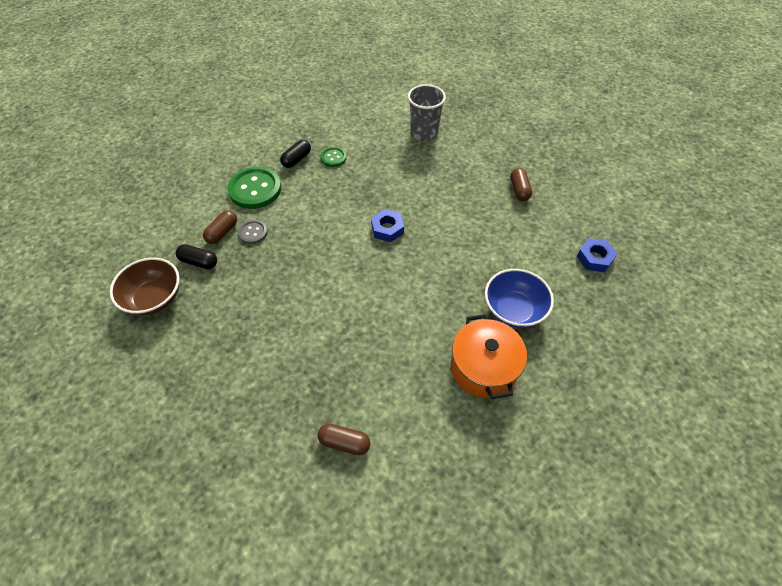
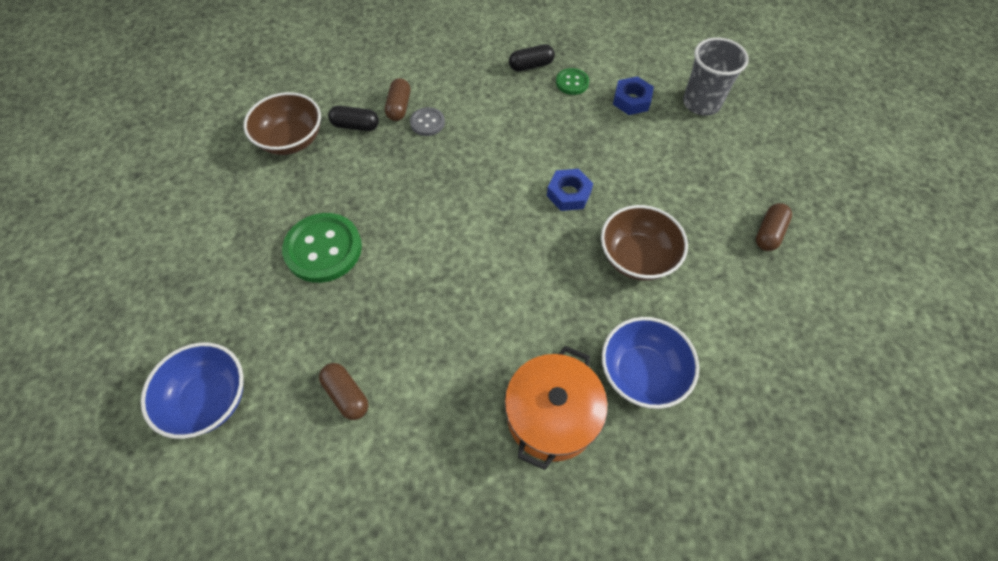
camera: 35 degrees right, 5 degrees up
(199, 262) = (356, 126): black capsule -> black capsule turned 45 degrees counterclockwise
(222, 232) = (399, 107): brown capsule -> brown capsule turned 60 degrees counterclockwise
(245, 514) = (209, 399): none -> blue bowl
(255, 189) = (464, 77): green button -> green button (323, 249)
(458, 244) = (637, 257): none -> brown bowl
(594, 258) = (803, 375): blue nut -> blue nut (631, 100)

